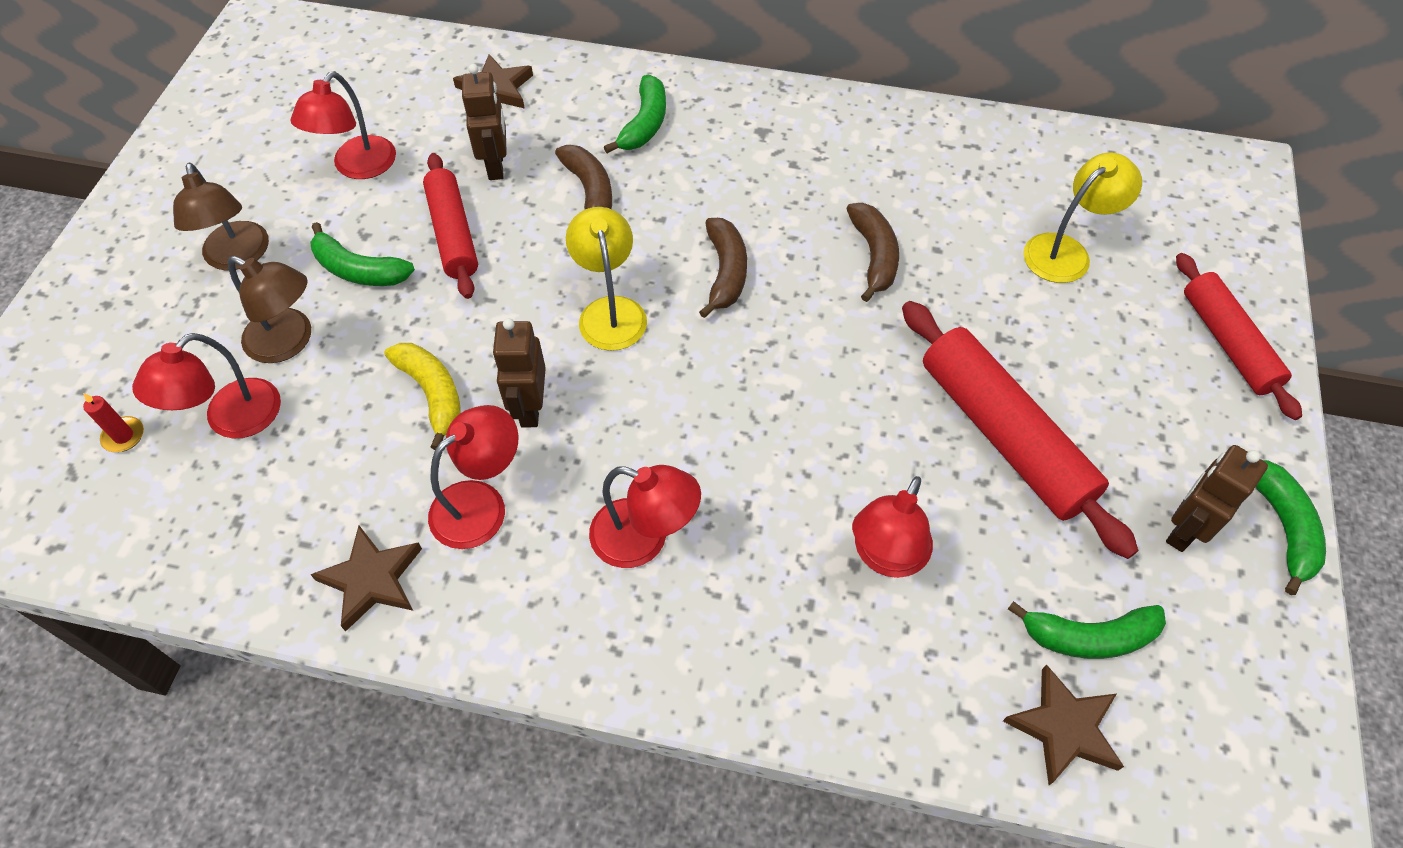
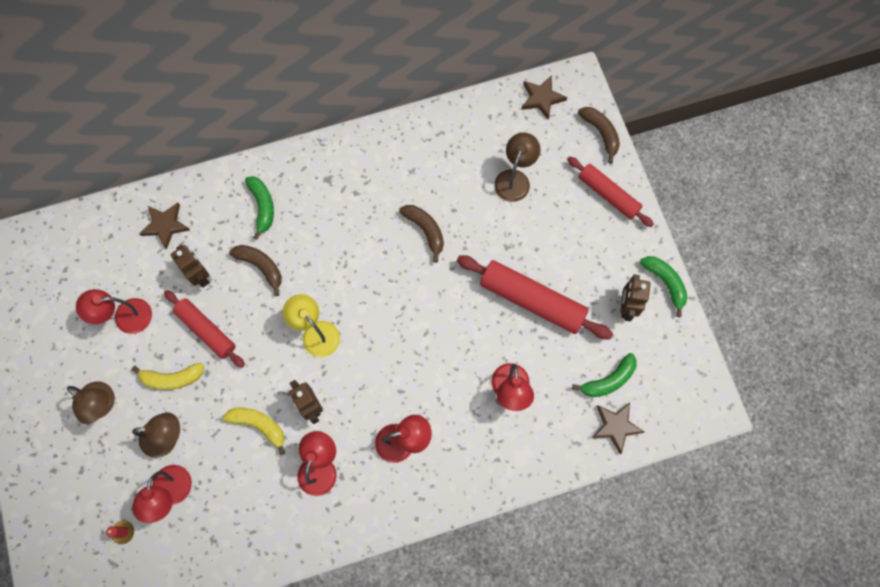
camera: 30 degrees left, 15 degrees up
(358, 167) = (125, 317): red lamp -> red lamp turned 90 degrees clockwise
(358, 270) = (172, 378): green banana -> yellow banana
(372, 579) = (295, 530): brown star -> brown star (542, 98)
(725, 273) = (359, 279): brown banana -> brown banana (601, 133)
(1066, 251) = (515, 178): yellow lamp -> brown lamp

